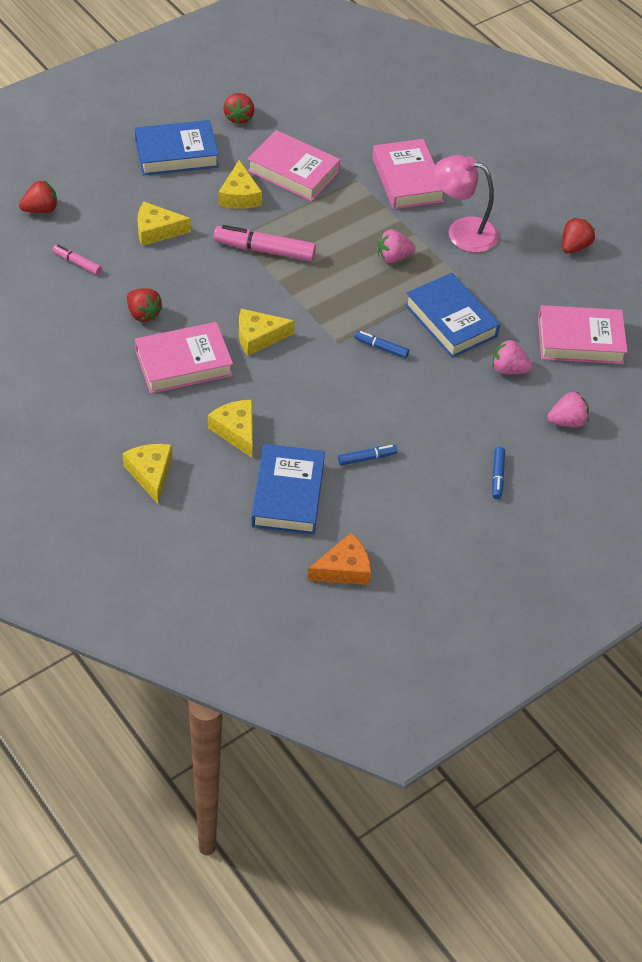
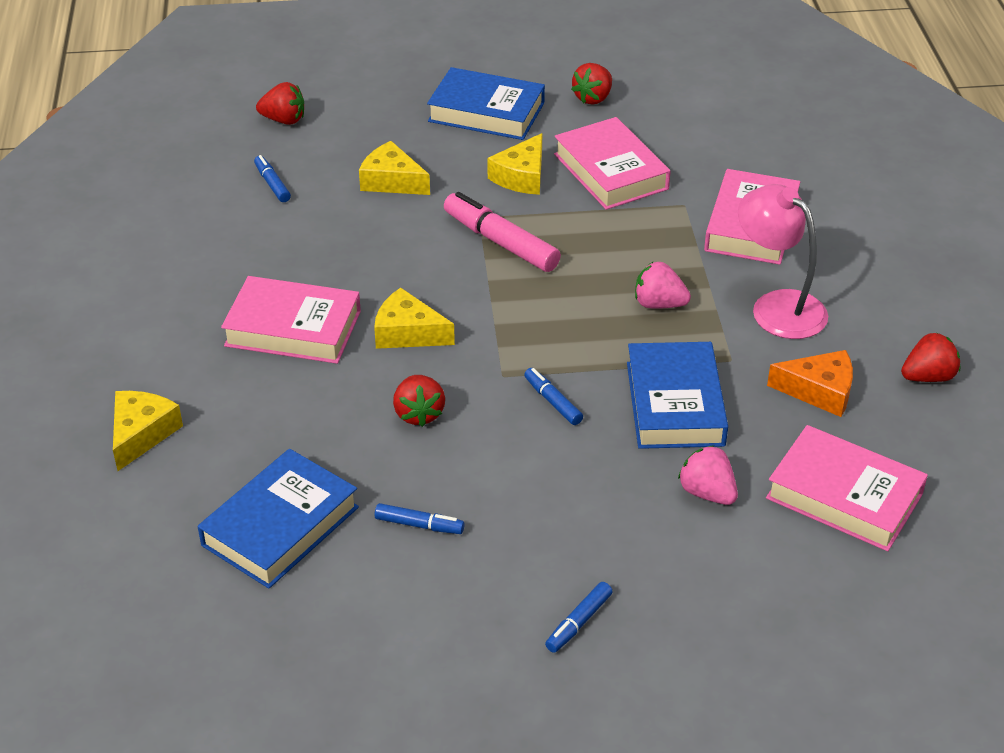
camera: 35 degrees right, 10 degrees down
(77, 263) = (272, 184): pink marker -> blue marker
(143, 314) = (296, 260): red strawberry -> red strawberry (419, 414)
(236, 431) = (285, 426): yellow cheese -> none
(344, 569) = (268, 649): orange cheese -> orange cheese (819, 391)
(567, 421) = (740, 593): pink strawberry -> none

